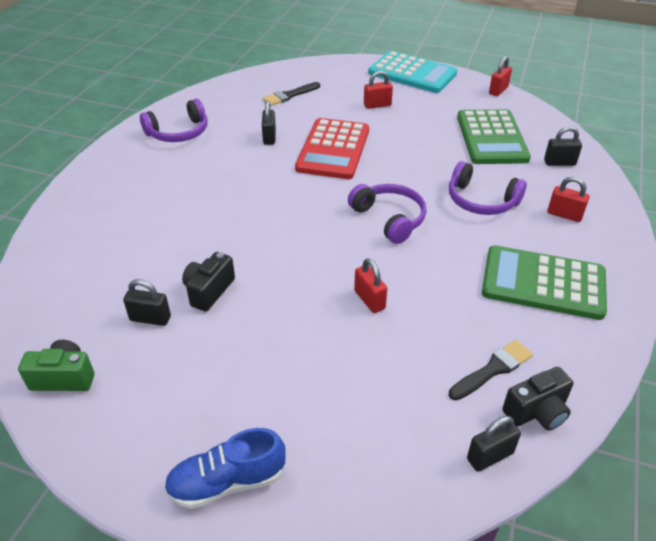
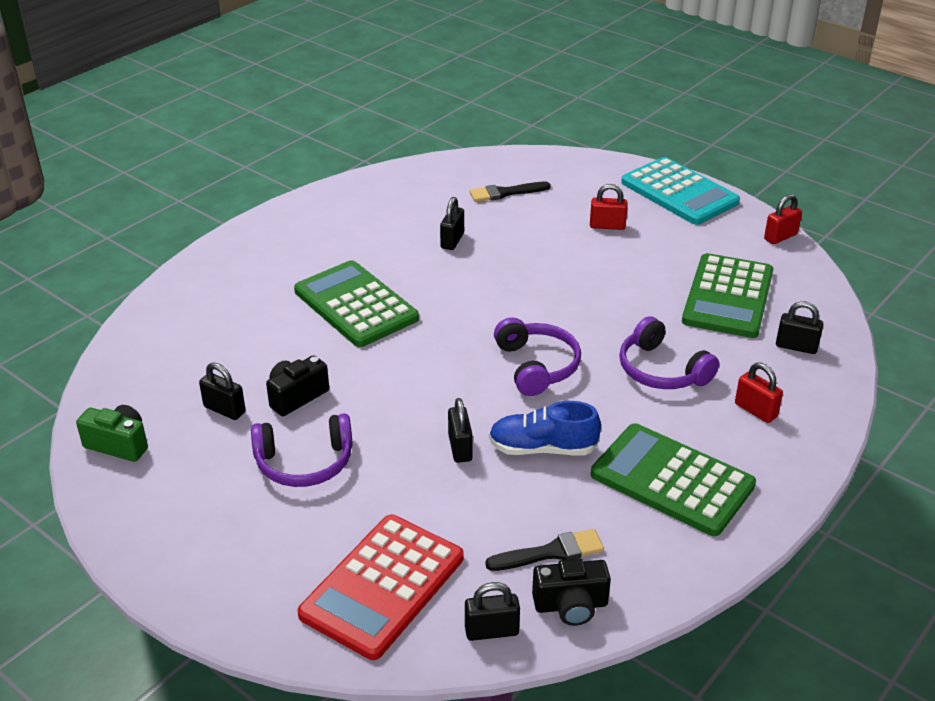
camera: 20 degrees right, 5 degrees down
(179, 132) = (352, 214): purple headphones -> purple headphones (304, 463)
(219, 202) = (355, 305): none -> green calculator
(227, 482) = (222, 578): blue shoe -> blue shoe (542, 448)
(333, 149) = (519, 271): red calculator -> red calculator (383, 586)
(369, 300) = (460, 448): red padlock -> black padlock

